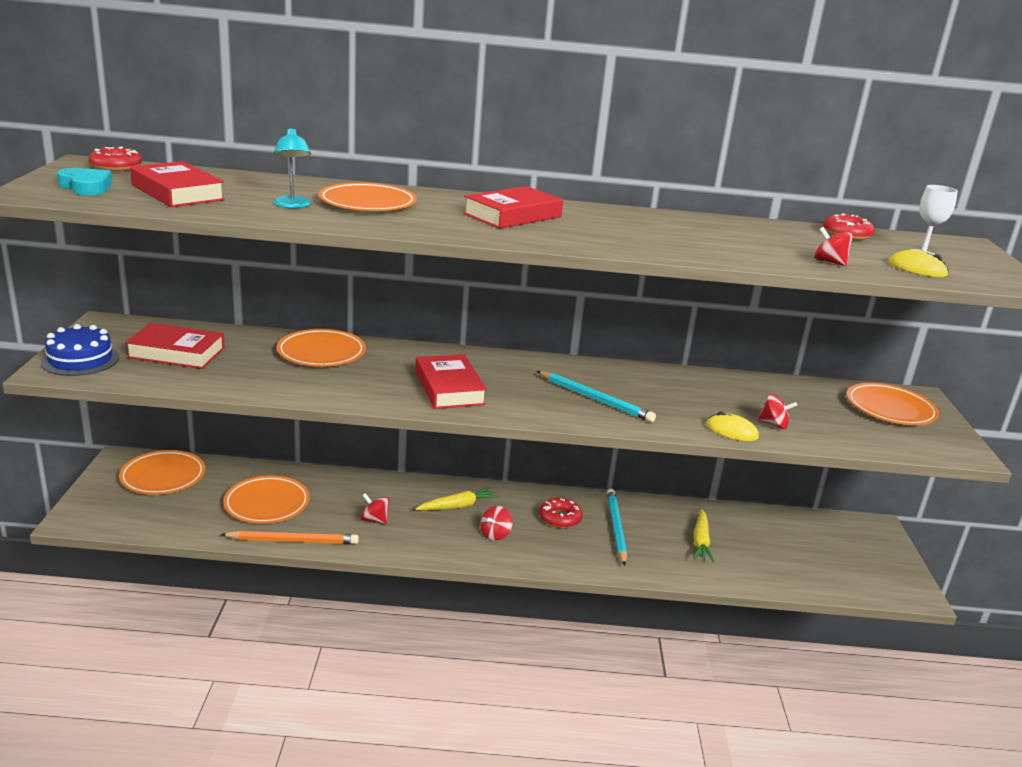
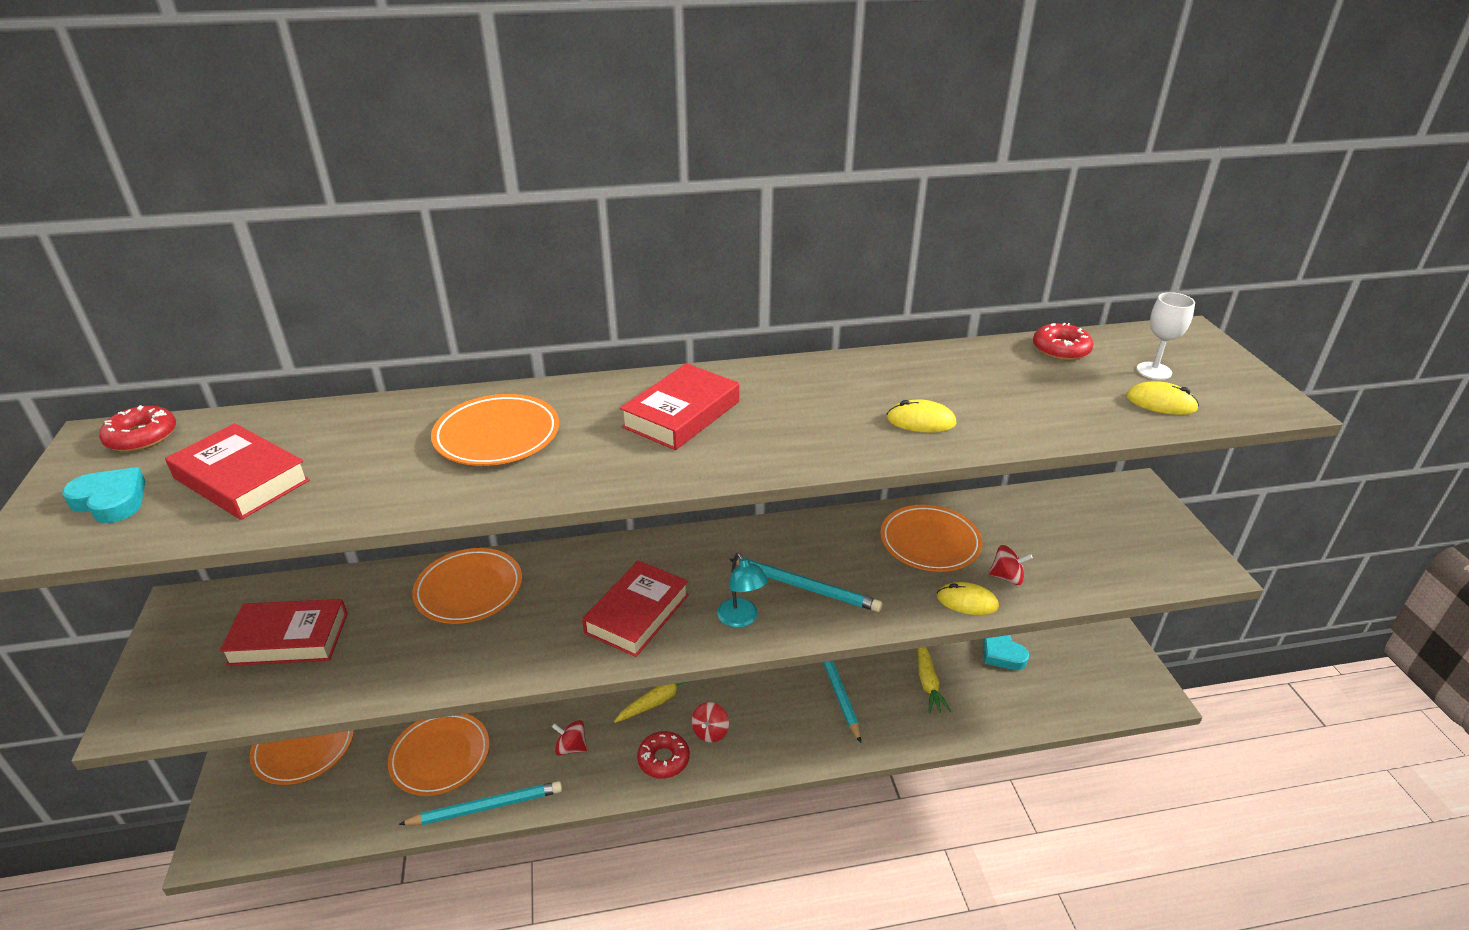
camera: 10 degrees left, 10 degrees up
(80, 360) = (166, 686): blue cake -> none
(292, 205) = (403, 469): turquoise lamp -> turquoise lamp (741, 619)
(293, 541) = (486, 807): orange pencil -> turquoise pencil
(449, 388) = (637, 614): red book -> red book turned 60 degrees clockwise
(560, 518) = (773, 688): red donut -> red donut (663, 759)
(704, 246) = (921, 421): none -> yellow mouse
(777, 537) = (1002, 653): none -> turquoise heart
(829, 262) = (1066, 416): red spinning top -> none
(890, 409) = (1115, 517): orange plate -> orange plate (930, 542)

